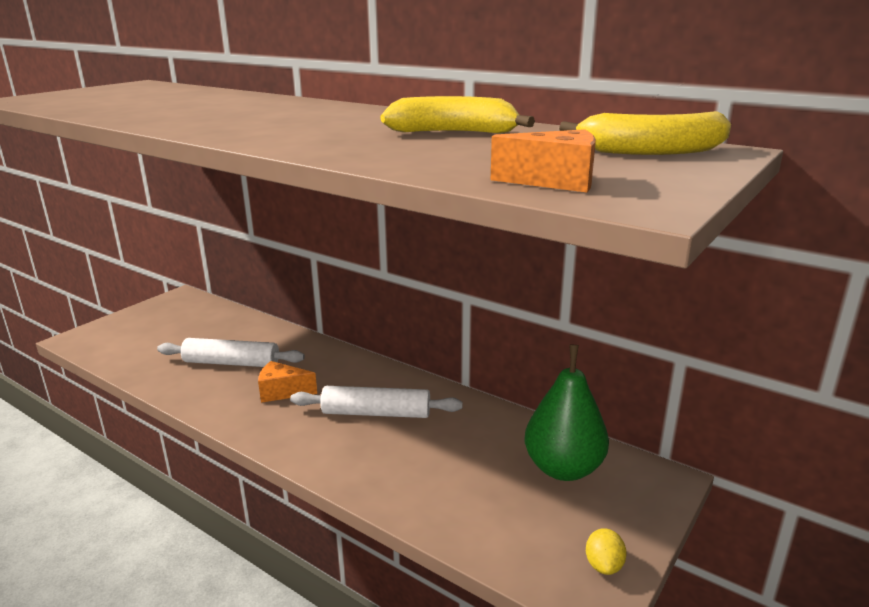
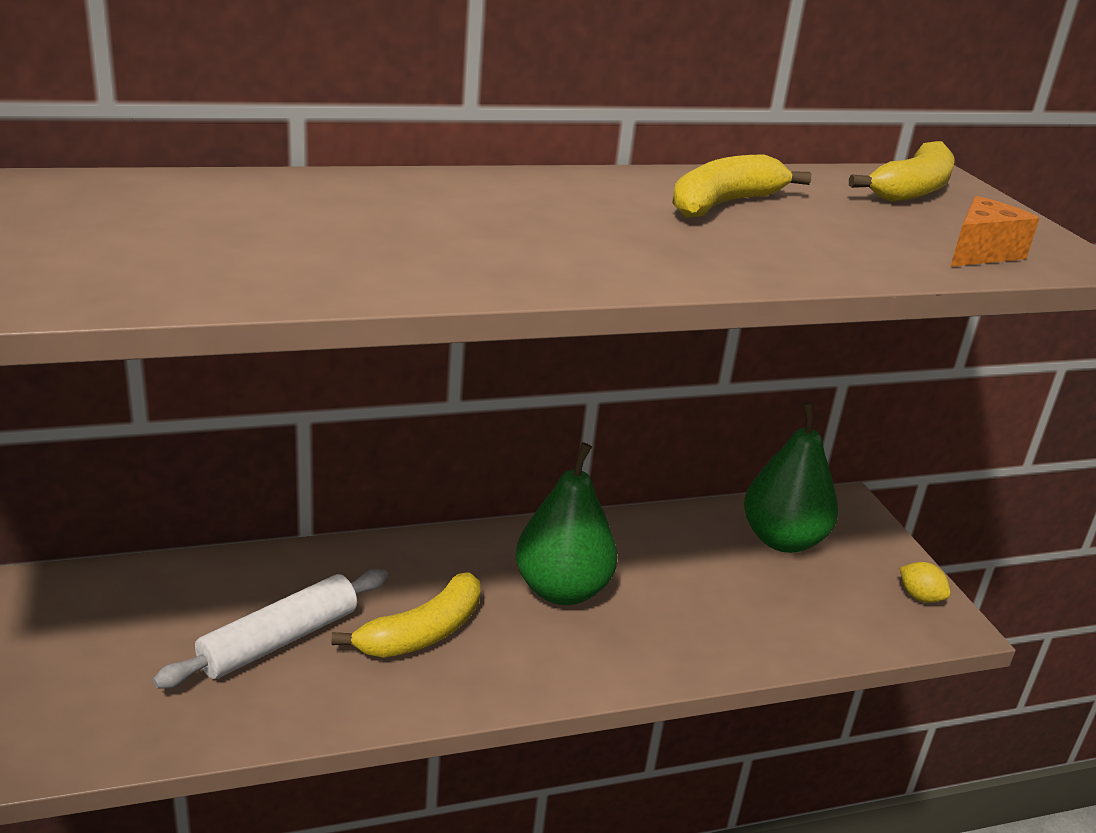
camera: 55 degrees left, 5 degrees up
(282, 392) = (422, 633): orange cheese -> yellow banana
(376, 413) = (562, 590): white rolling pin -> green pear

